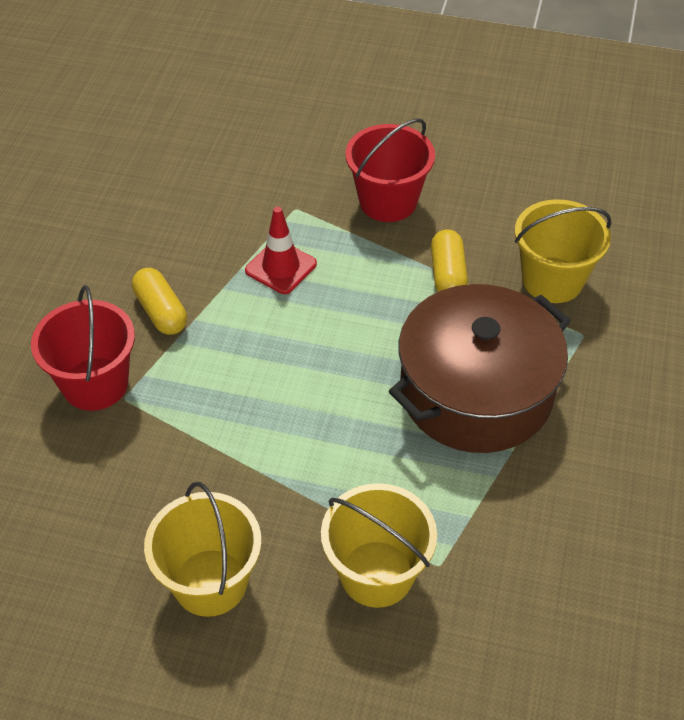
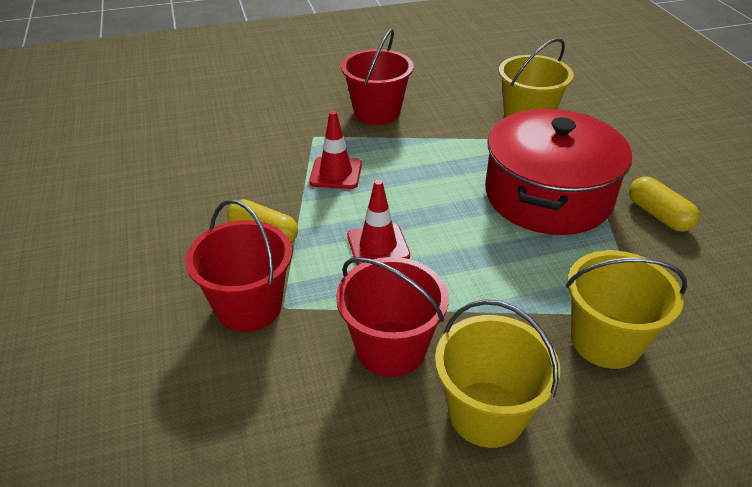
camera: 30 degrees left, 10 degrees down
(181, 483) = (391, 348): none -> red bucket
(254, 372) = (378, 246): none -> red traffic cone
(448, 274) = (458, 138): yellow capsule -> yellow capsule (658, 215)
(476, 392) = (548, 196): brown pot -> red pot

